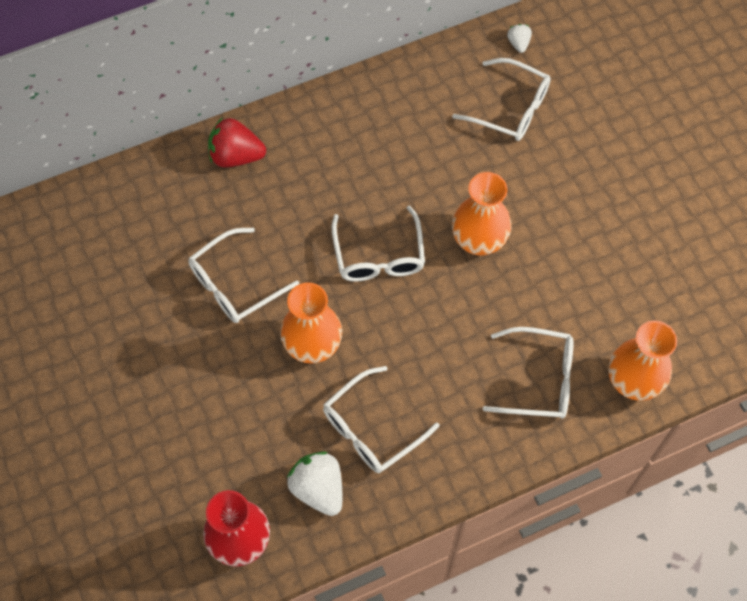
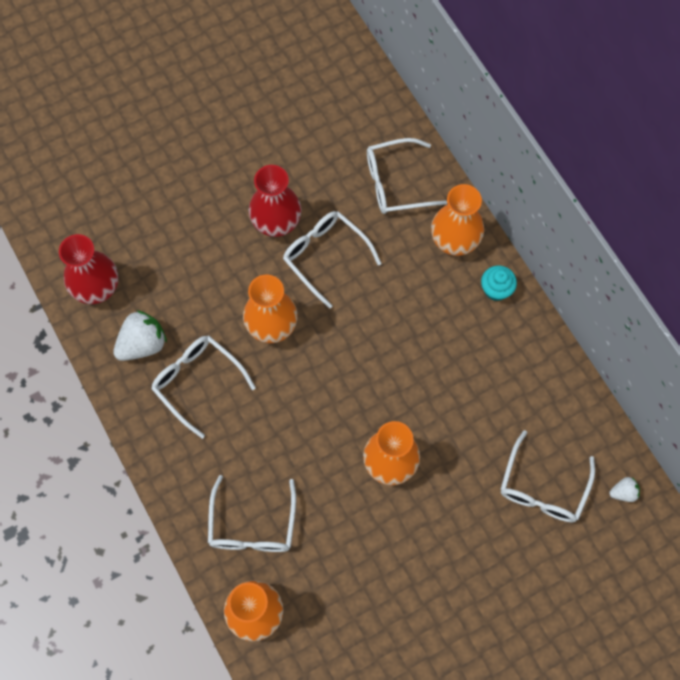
camera: 85 degrees right, 5 degrees up
(185, 332) = (276, 223): none -> red vase
(236, 156) = (454, 241): red strawberry -> orange vase
(297, 124) = (496, 290): none -> turquoise cupcake
(379, 255) = (365, 374): white glasses -> white glasses (396, 183)

